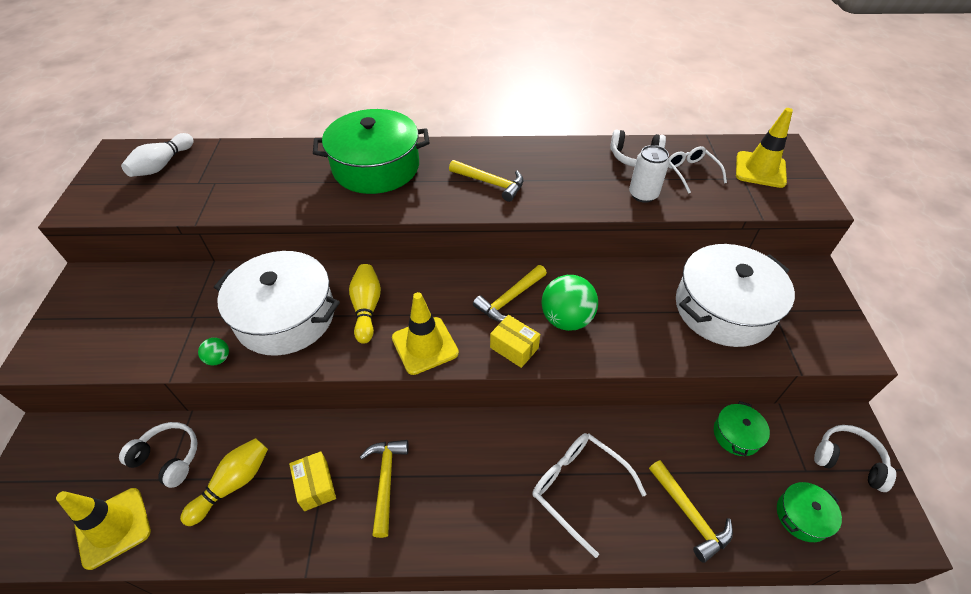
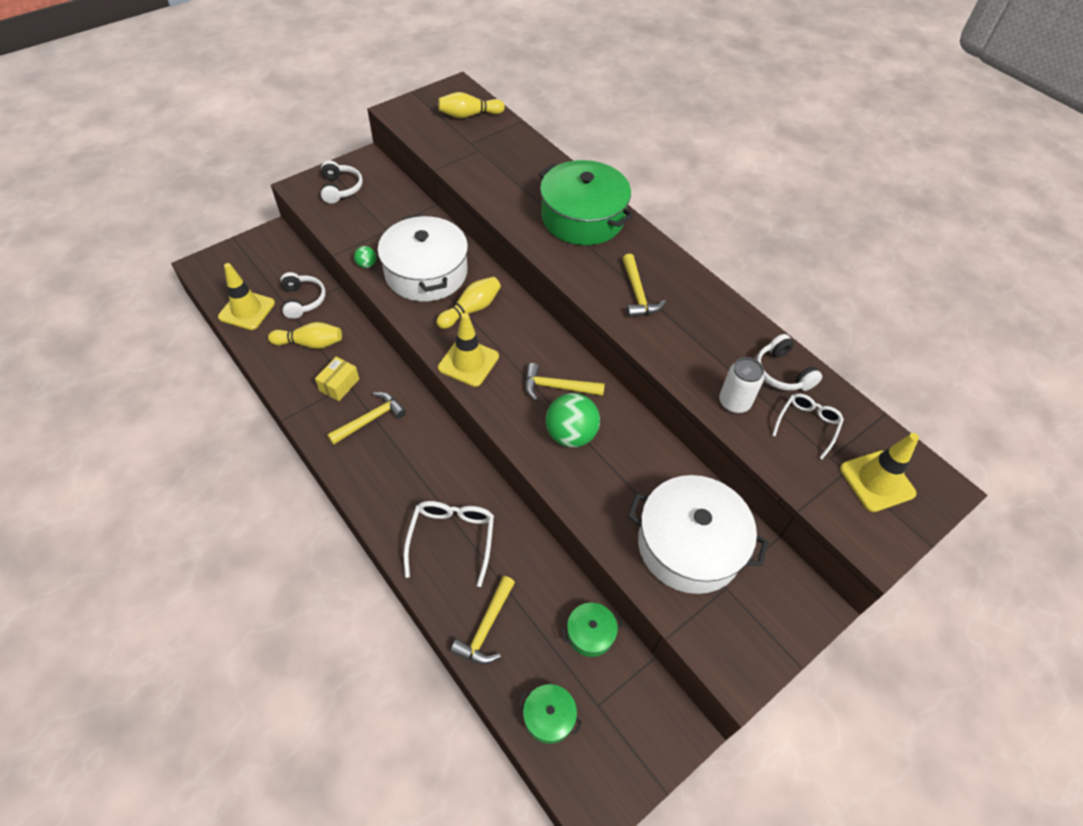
camera: 50 degrees right, 5 degrees up
(162, 165) = (469, 115): white bowling pin -> yellow bowling pin
(514, 348) = (513, 416): yellow box -> none
(848, 460) = (638, 739): white headphones -> white headphones (341, 188)

